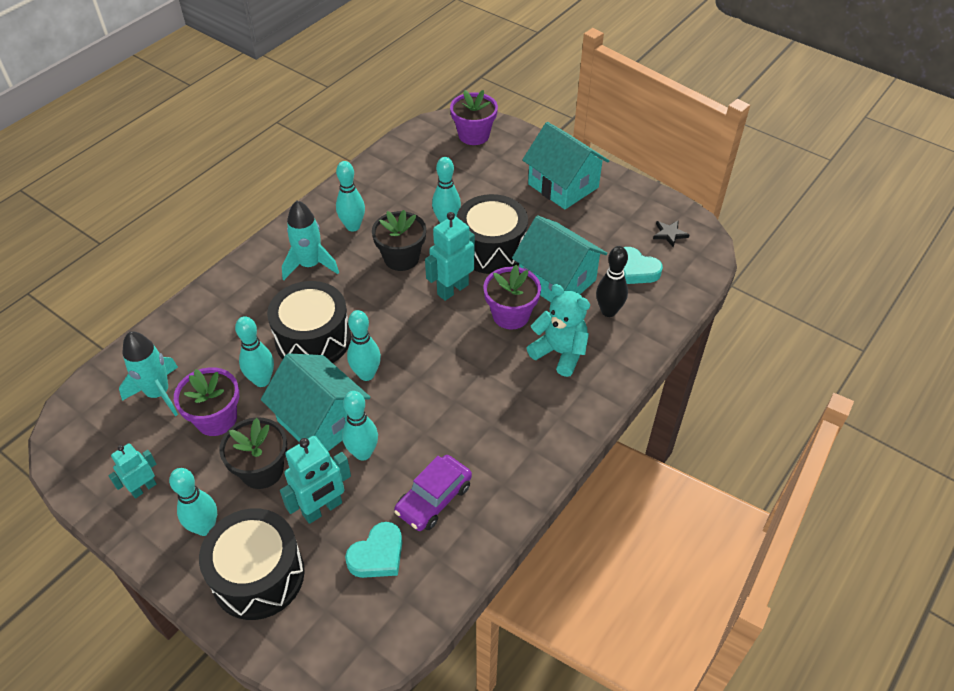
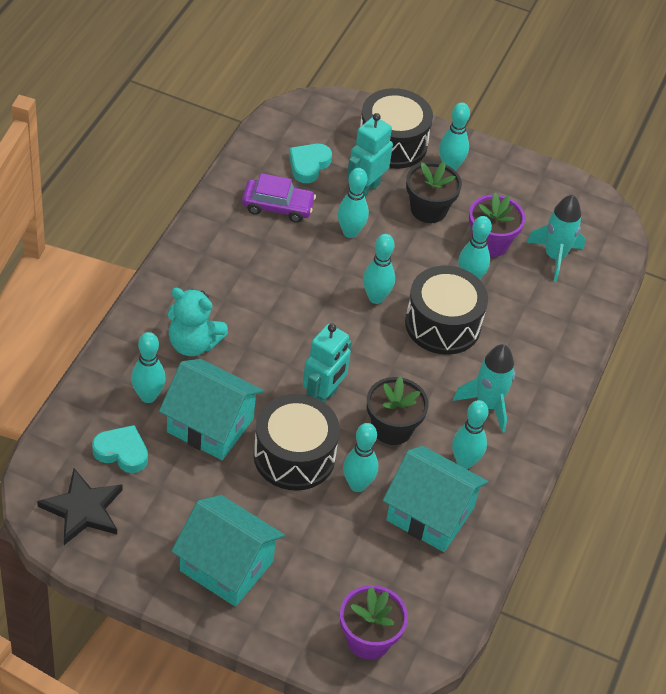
camera: 160 degrees right, 0 degrees up
(143, 488) = (515, 186): turquoise robot -> none
(321, 422) = (398, 252): turquoise house -> turquoise house (430, 514)
(434, 499) = (278, 206): purple car -> purple car turned 75 degrees clockwise
(511, 315) = (252, 377): purple flower pot -> none
(608, 311) = (148, 396): black bowling pin -> turquoise bowling pin
(669, 234) = (83, 509): black star -> black star, size x1.90

